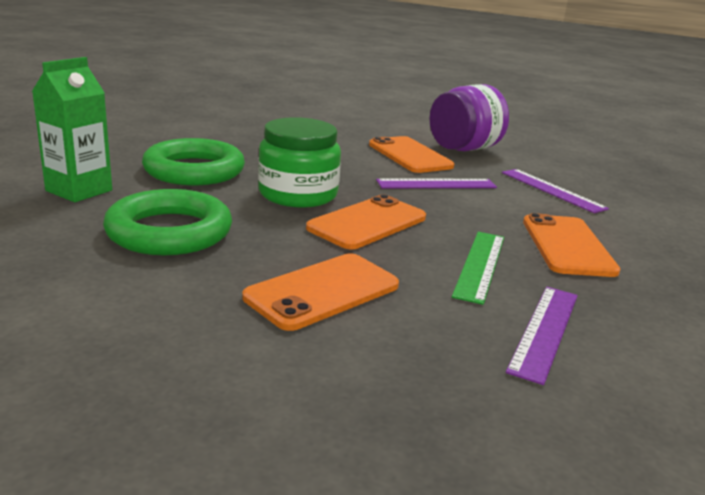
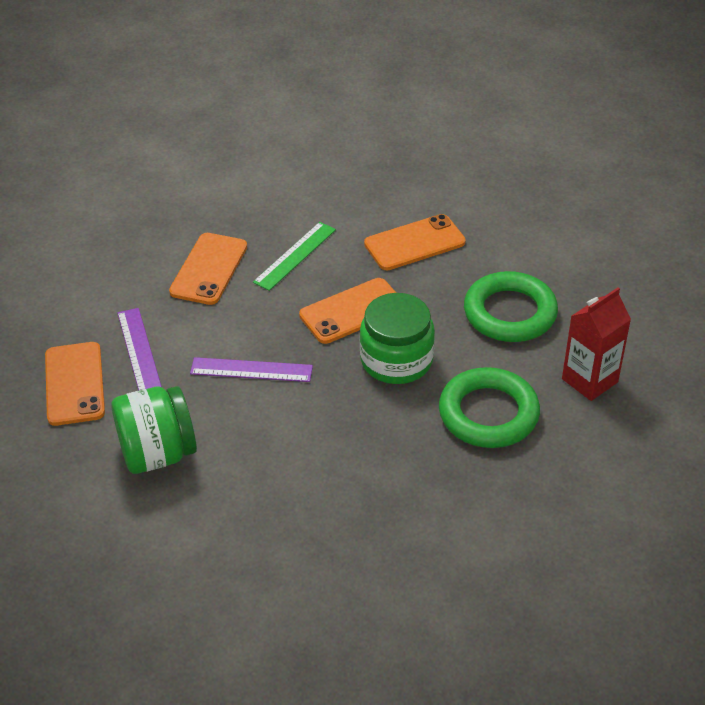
camera: 160 degrees left, 20 degrees up
(79, 190) = (589, 380): green carton -> red carton
(409, 155) = (240, 437): orange phone -> orange phone (75, 384)
(464, 149) = (158, 453): purple jar -> green jar
(544, 331) = (298, 201): purple ruler -> none

